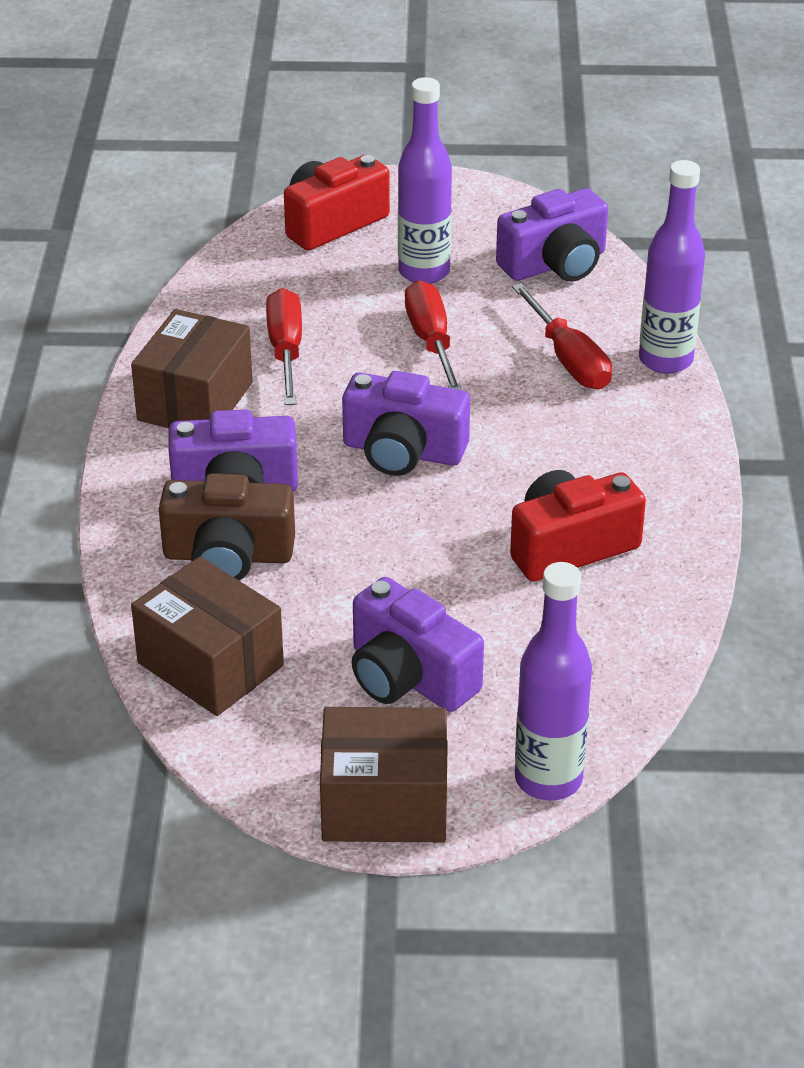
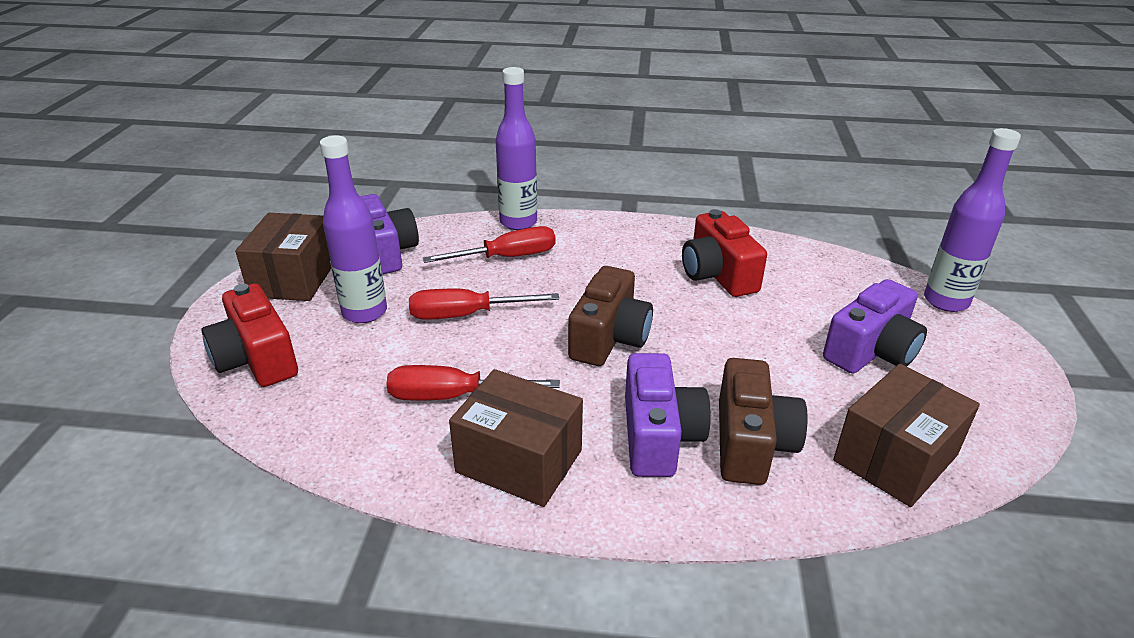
camera: 85 degrees left, 5 degrees down
(384, 804) = (1006, 370): brown box -> brown box (294, 278)
(403, 451) = (609, 338): purple camera -> brown camera

